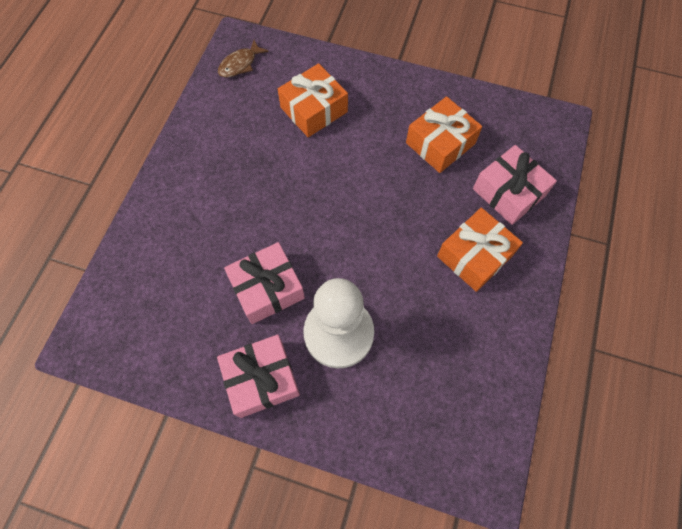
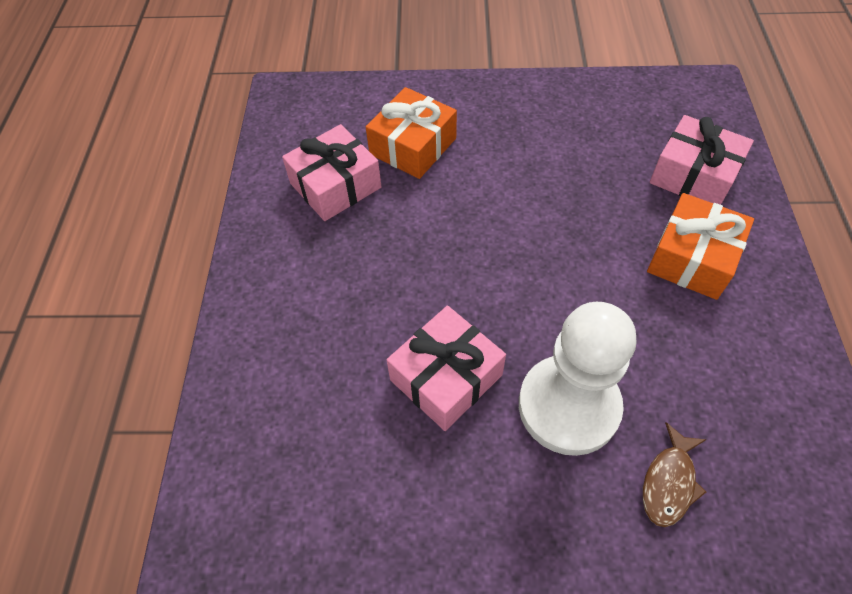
camera: 15 degrees left, 10 degrees down
(240, 64) = (297, 119): brown fish -> brown fish (669, 482)
(261, 379) = (490, 503): pink gift -> pink gift (335, 185)
(440, 143) = (585, 144): orange gift -> none

